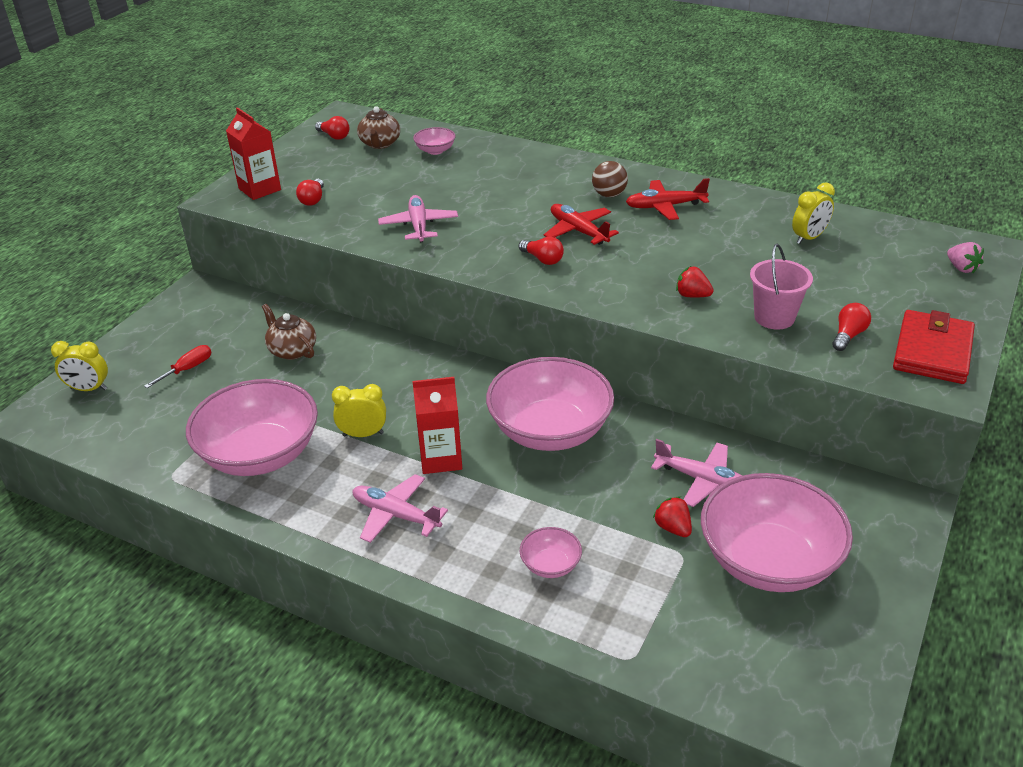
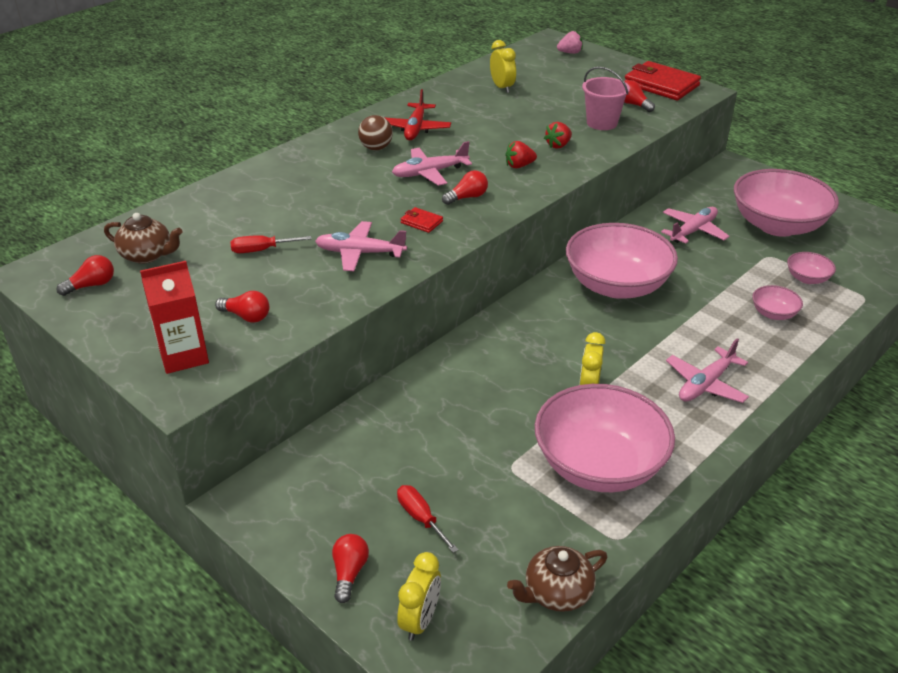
camera: 75 degrees left, 0 degrees up
(132, 349) = (349, 573): none -> red light bulb
(292, 350) = (425, 426): brown teapot -> brown teapot (556, 593)
(405, 184) = (261, 250): none -> red screwdriver
(435, 150) = (201, 222): pink bowl -> pink bowl (807, 278)
(441, 458) = (637, 348): red carton -> none
(484, 244) = (421, 222): none -> red wallet
(578, 231) = (429, 173): red plane -> pink plane
(673, 528) = (741, 254): red strawberry -> red strawberry (519, 166)

